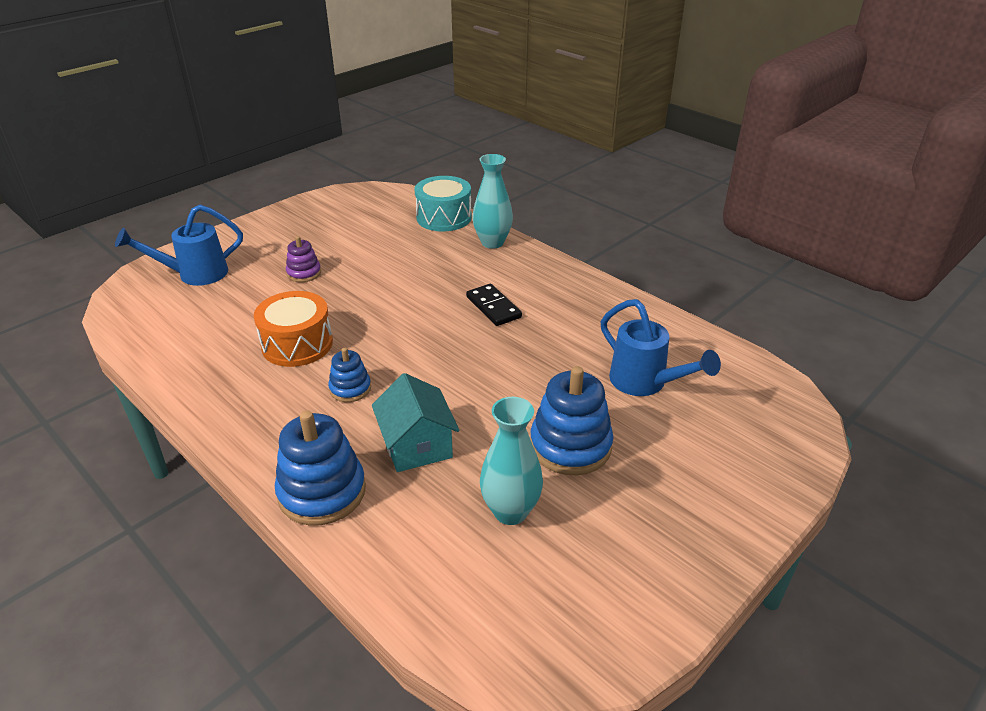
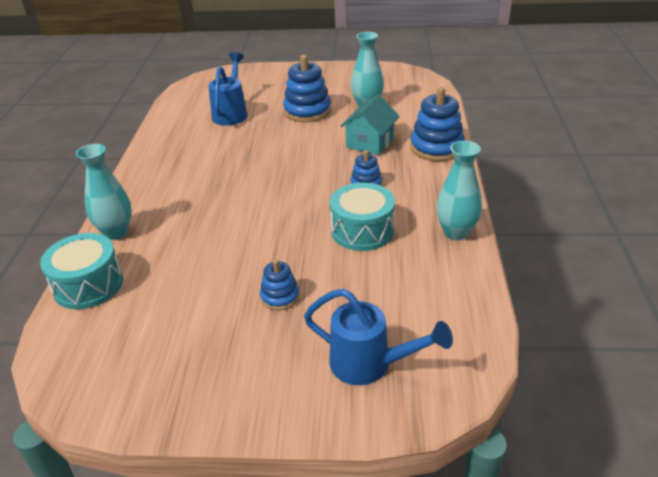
camera: 130 degrees left, 0 degrees up
(201, 390) = (456, 232): none -> turquoise vase
(297, 344) = (362, 230): orange drum -> turquoise drum
(304, 273) = (280, 297): purple stacking toy -> blue stacking toy
(493, 307) = (215, 184): black domino -> none

